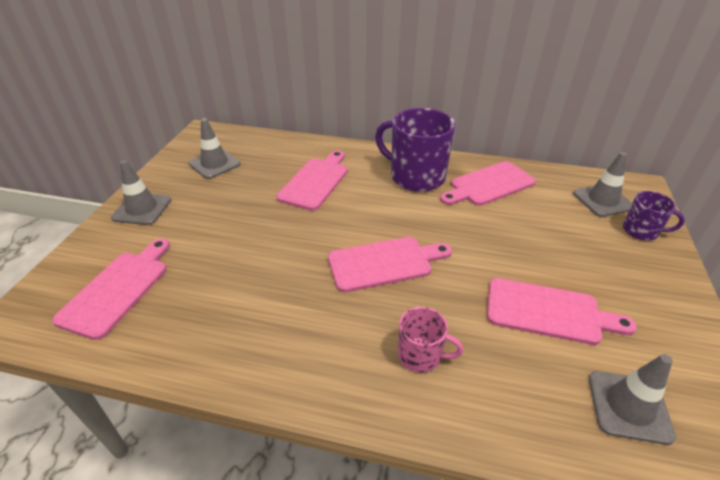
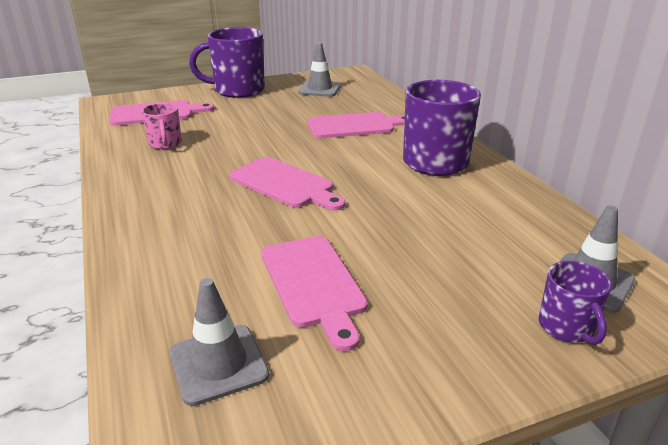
camera: 55 degrees right, 10 degrees down
(142, 209) = (237, 90): grey traffic cone -> purple mug
(421, 355) = (189, 231): pink mug -> pink mug (165, 144)
(489, 185) = (487, 200): pink cutting board -> none

